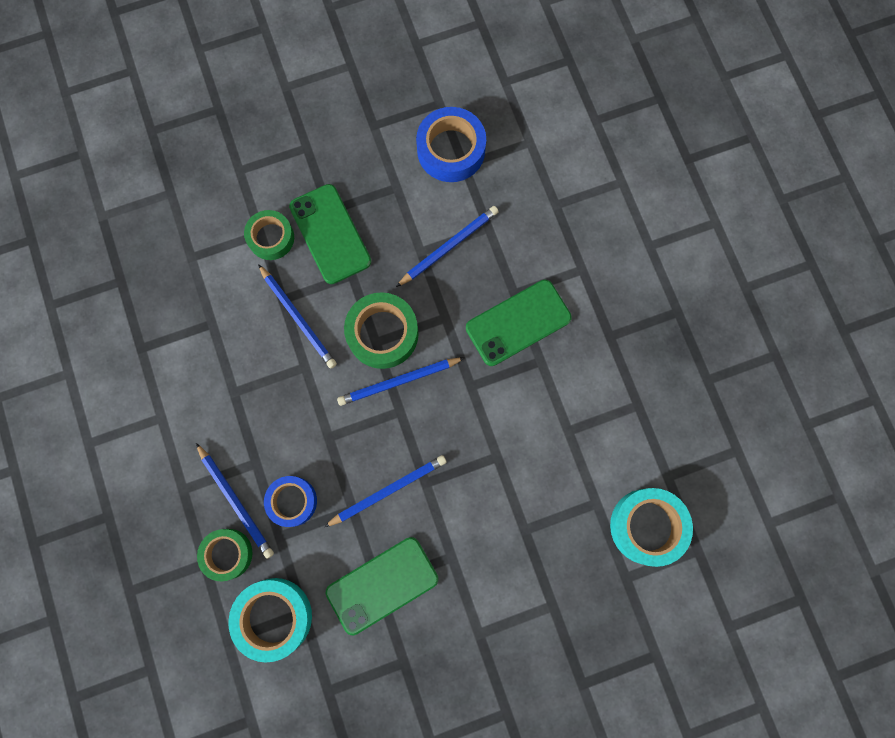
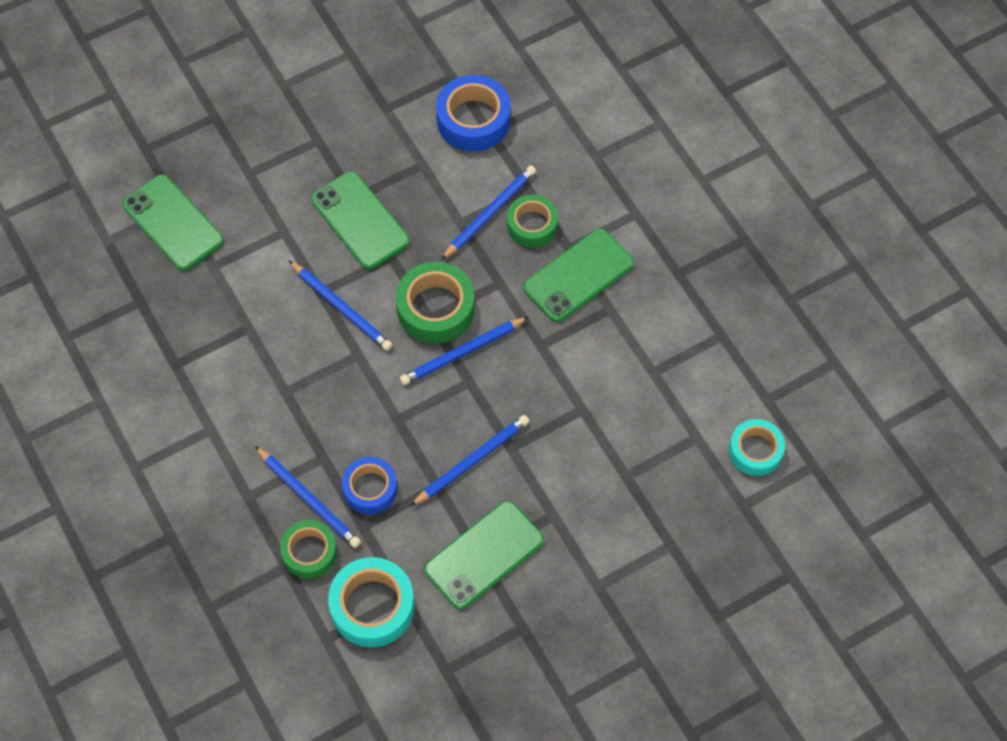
camera: 10 degrees left, 15 degrees down
(163, 208) = (173, 223): none -> green phone
(271, 238) = (296, 234): green tape -> green tape (532, 225)
(647, 526) = (755, 451): turquoise tape -> turquoise tape, size x0.66

